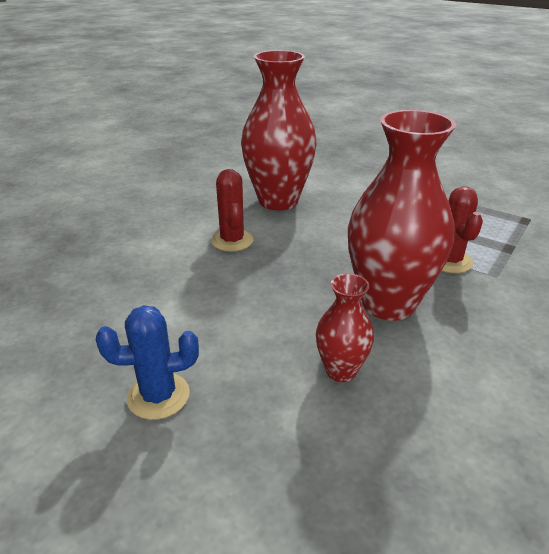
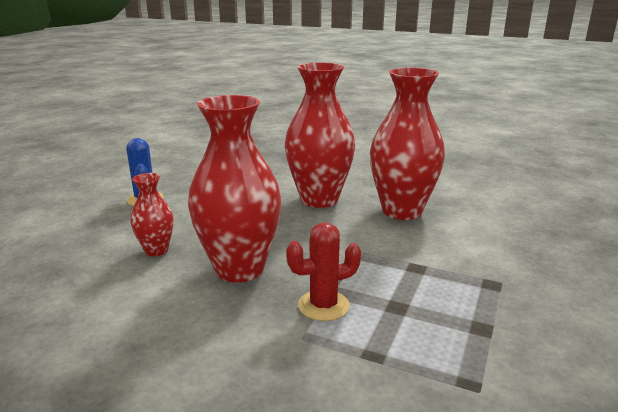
camera: 80 degrees right, 10 degrees down
(232, 241) = (319, 199): red cactus -> red vase

